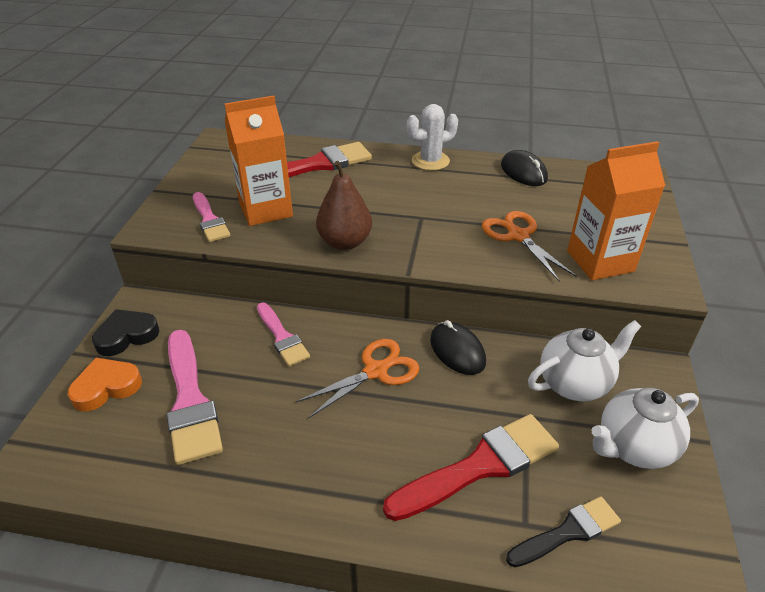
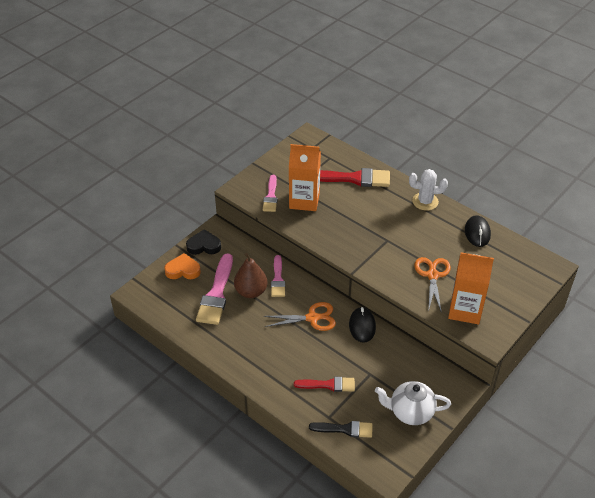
camera: 30 degrees right, 5 degrees up
(345, 242) = (333, 239): brown pear -> brown pear (251, 291)
(480, 466) = (328, 385): red brush -> red brush, size x0.61
(575, 383) = (410, 370): white teapot -> none

